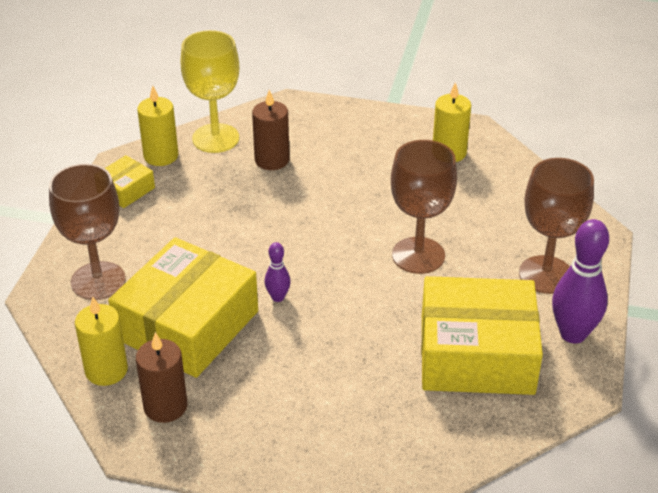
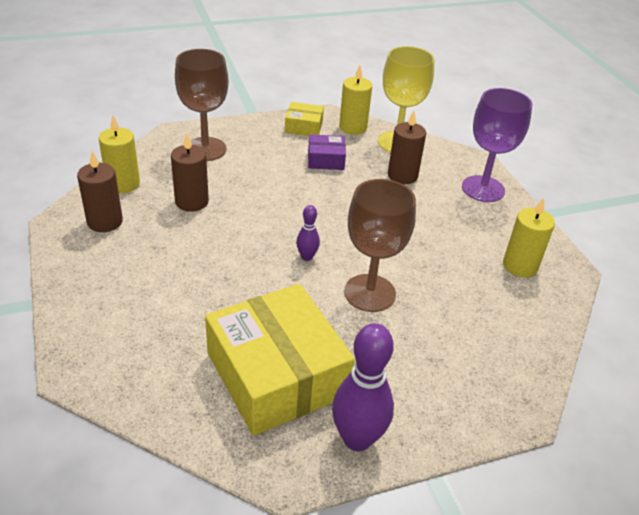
camera: 55 degrees right, 0 degrees up
(187, 325) = (192, 202): yellow box -> brown candle
(200, 199) = (326, 160): none -> purple box
(278, 297) = (254, 233): purple bowling pin -> purple bowling pin (307, 257)
(334, 121) = (483, 189): none -> purple goblet
(546, 275) = (422, 389): brown goblet -> none

